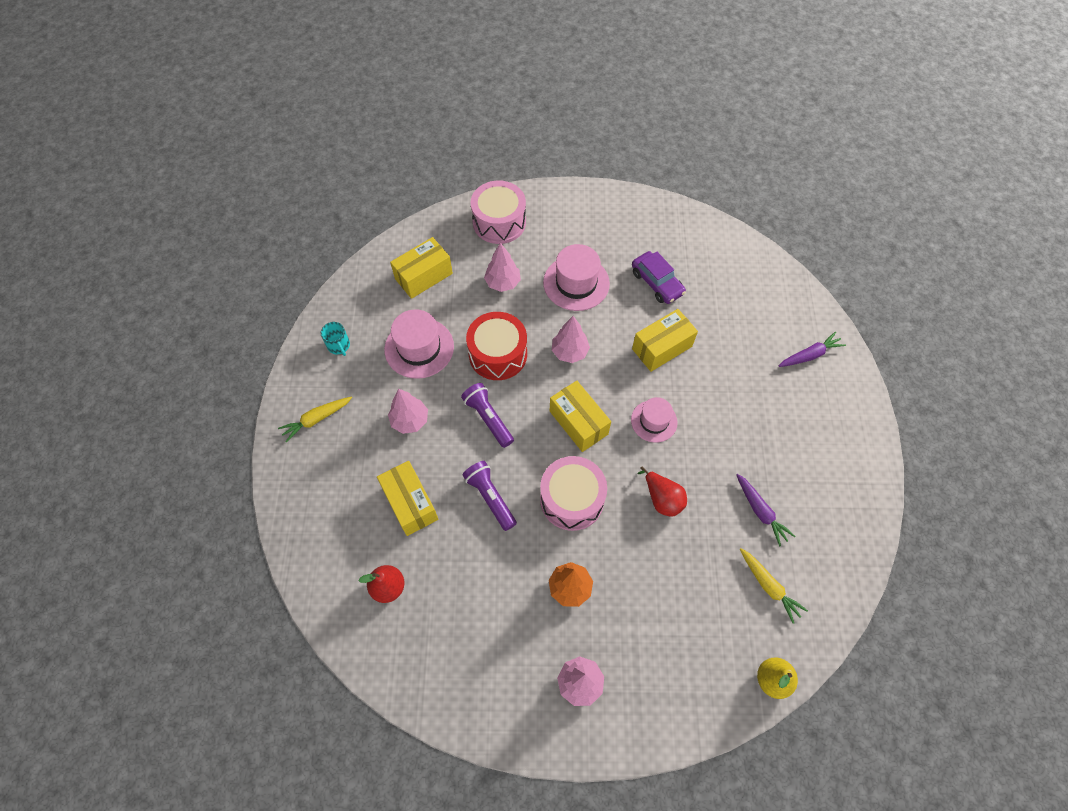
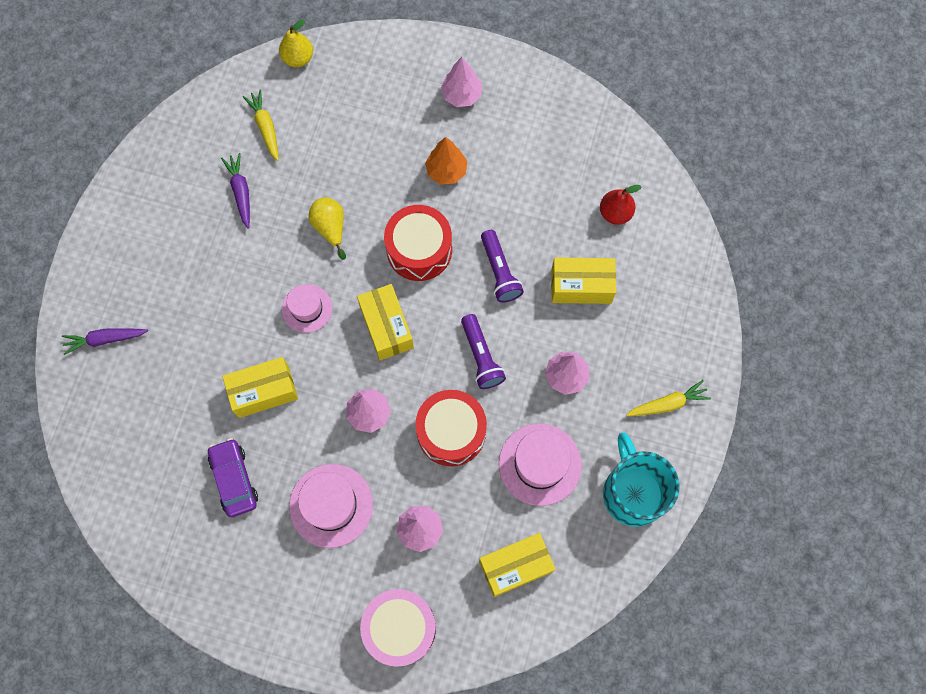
camera: 165 degrees left, 10 degrees up
(339, 346) = (633, 492): turquoise mug -> turquoise mug, size x2.29
(410, 503) = (581, 286): yellow box -> yellow box turned 75 degrees counterclockwise
(572, 499) = (419, 250): pink drum -> red drum
(662, 499) = (330, 228): red pear -> yellow pear

